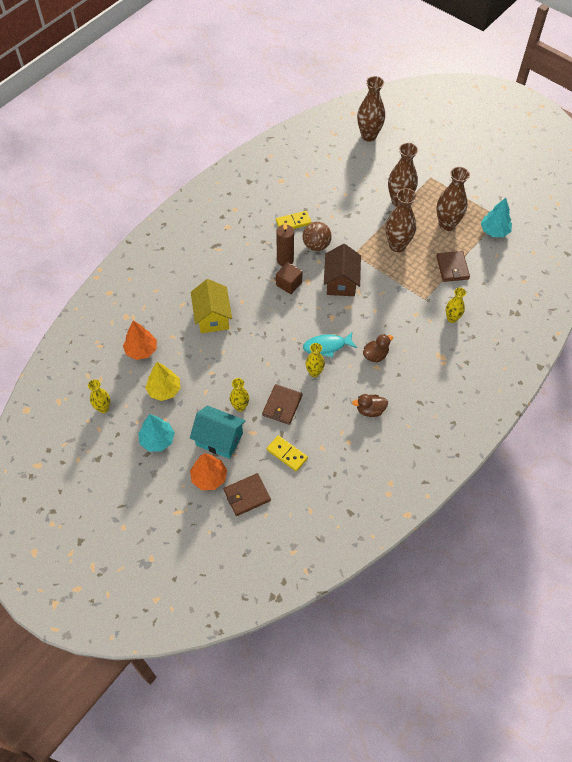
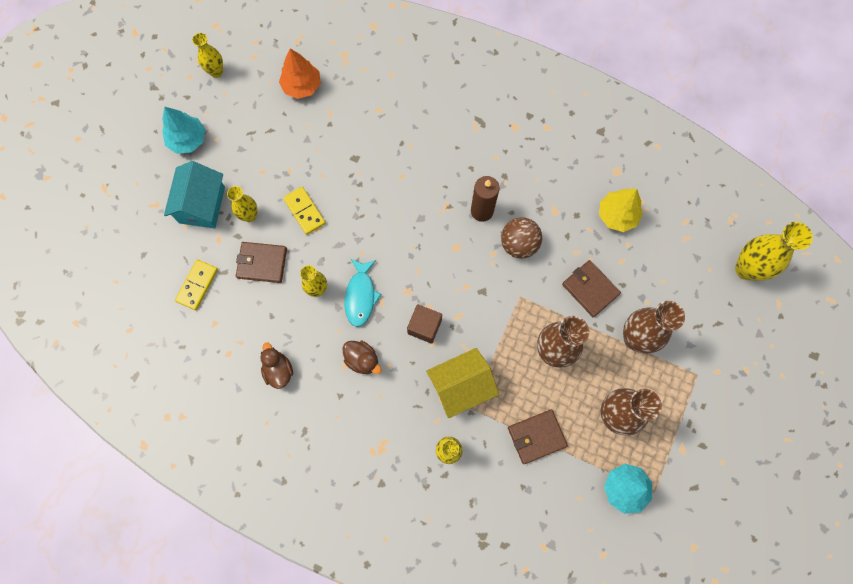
camera: 75 degrees right, 15 degrees up
(164, 390) = (254, 127): yellow tree -> yellow tree (617, 215)
(209, 477) = (151, 208): orange tree -> none
(212, 317) = (369, 149): yellow house -> yellow house (461, 386)
(247, 495) = (136, 255): brown wallet -> brown wallet (590, 289)
(289, 284) = (445, 225): brown cube -> brown cube (424, 326)
(293, 222) = (548, 205): yellow domino -> yellow domino (304, 211)
(327, 346) = (360, 296): turquoise fish -> turquoise fish turned 150 degrees counterclockwise
(341, 282) = (467, 290): brown house -> none
(369, 136) = (746, 269): brown vase -> yellow vase

